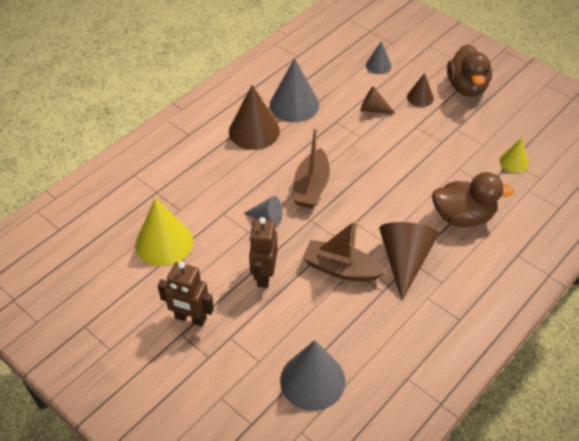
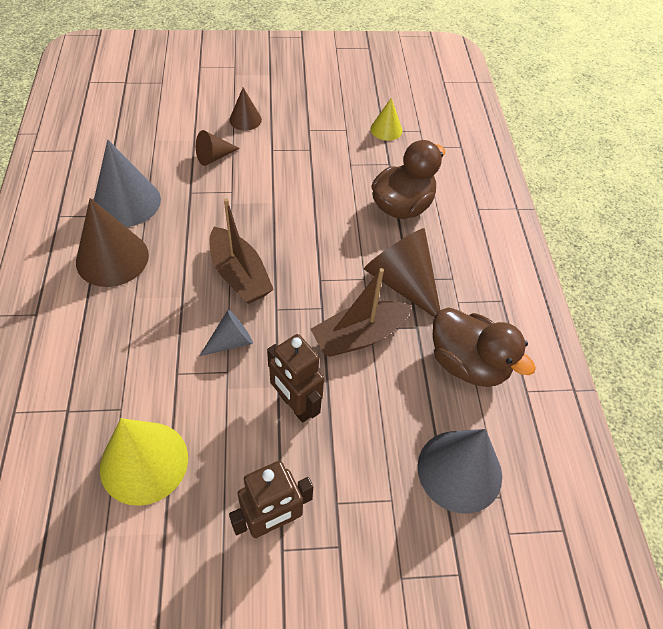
camera: 50 degrees left, 5 degrees up
(378, 65) = (172, 111): grey cone -> none
(466, 87) = (276, 86): brown duck -> brown duck (467, 363)

